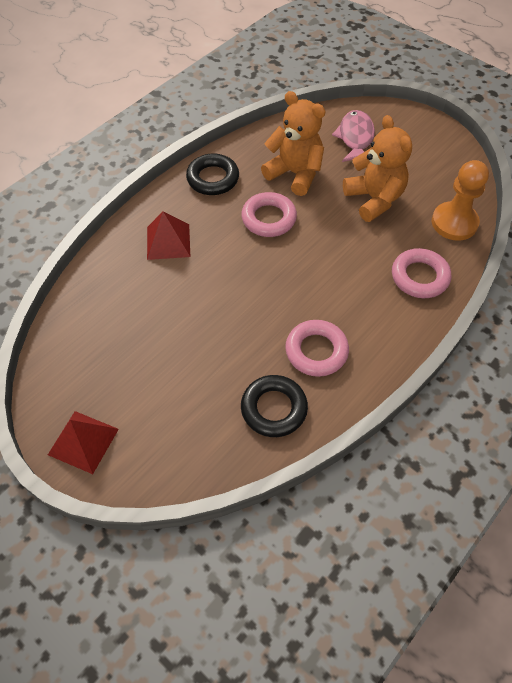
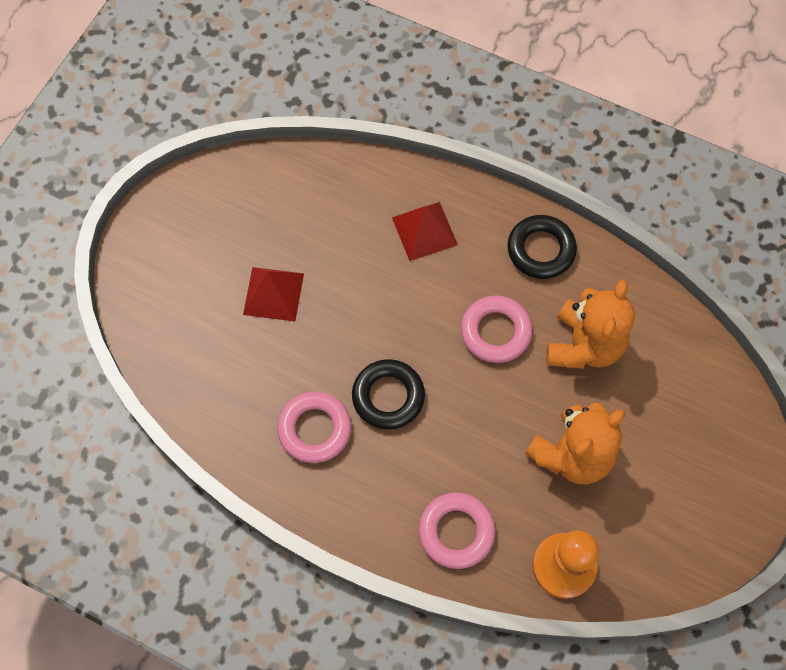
camera: 75 degrees right, 10 degrees up
(83, 441) = (157, 233): red pyramid -> red pyramid (273, 293)
(274, 408) = (232, 401): black ring -> black ring (388, 396)
(355, 138) = (681, 409): pink fish -> none

